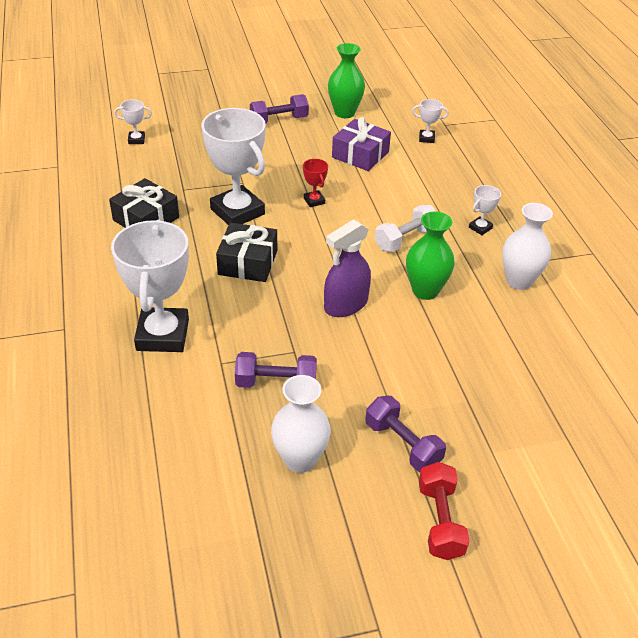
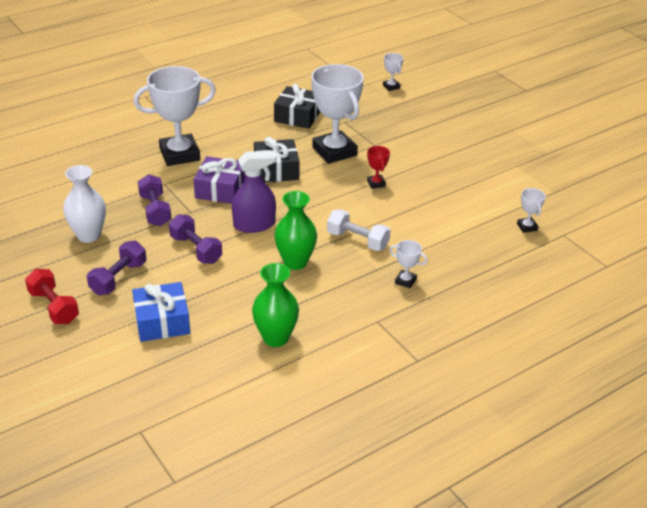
camera: 70 degrees right, 5 degrees down
(237, 211) = (334, 151): white trophy -> white trophy turned 60 degrees counterclockwise
(279, 120) = (479, 142): purple dumbbell -> purple dumbbell (196, 249)
(314, 201) = (376, 183): red trophy -> red trophy turned 60 degrees counterclockwise
(344, 113) = (525, 172): green vase -> green vase (275, 338)
(345, 305) = (254, 225): purple spray bottle -> purple spray bottle turned 135 degrees clockwise
(360, 154) = (465, 194): purple gift -> purple gift (220, 189)
(440, 521) = (54, 307): red dumbbell -> red dumbbell turned 75 degrees clockwise
(495, 419) = (162, 321): none -> blue gift
(519, 281) = (342, 314): white vase -> none

